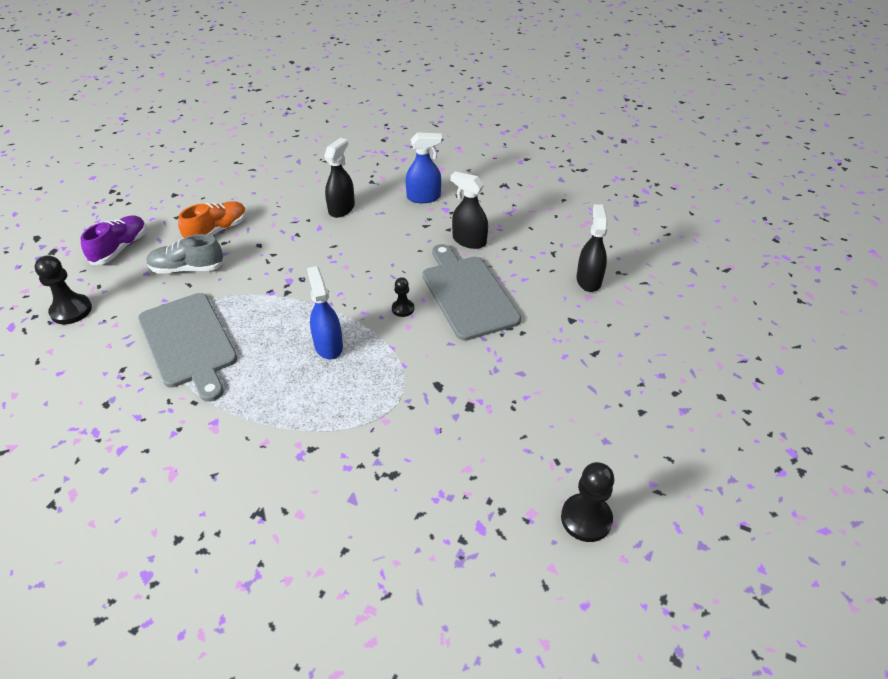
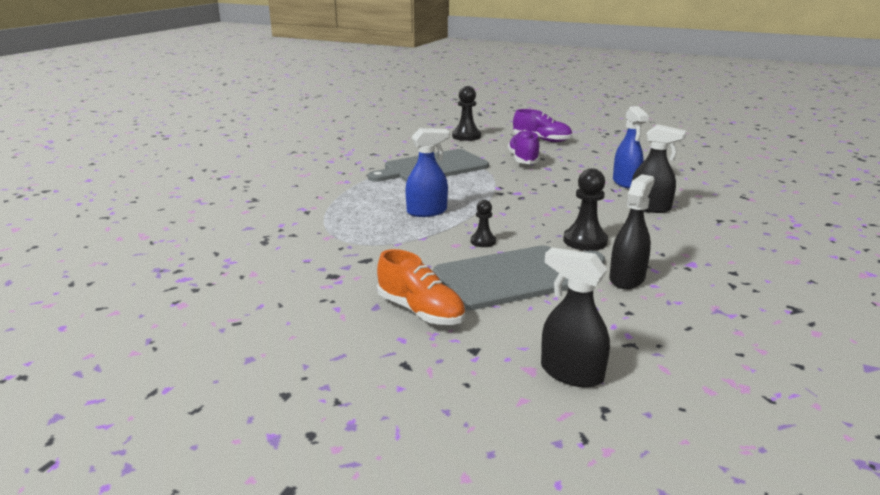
camera: 90 degrees right, 20 degrees down
(187, 269) = (523, 159): grey shoe -> purple shoe
(217, 231) = (580, 164): orange shoe -> orange shoe (420, 311)
(424, 197) = (709, 250): blue spray bottle -> blue spray bottle (626, 183)
(586, 519) = (152, 335): black pawn -> black pawn (585, 241)
(588, 280) = (571, 373): black spray bottle -> black spray bottle turned 150 degrees counterclockwise

